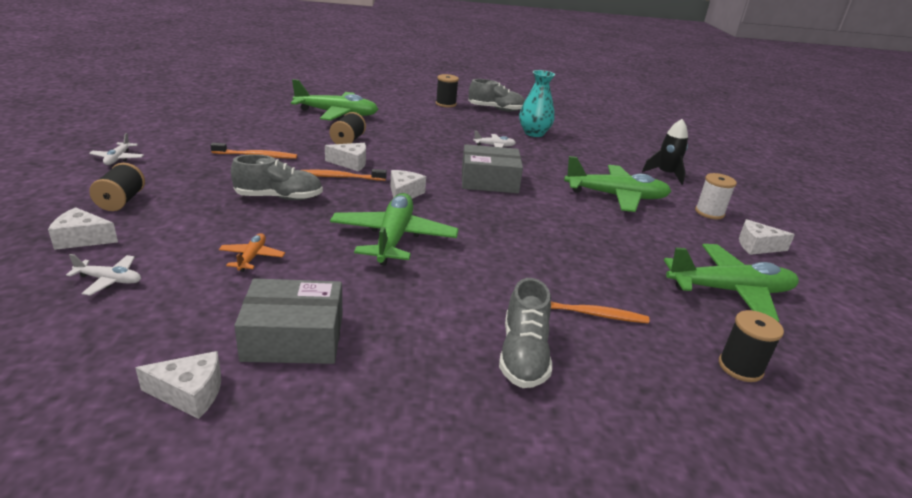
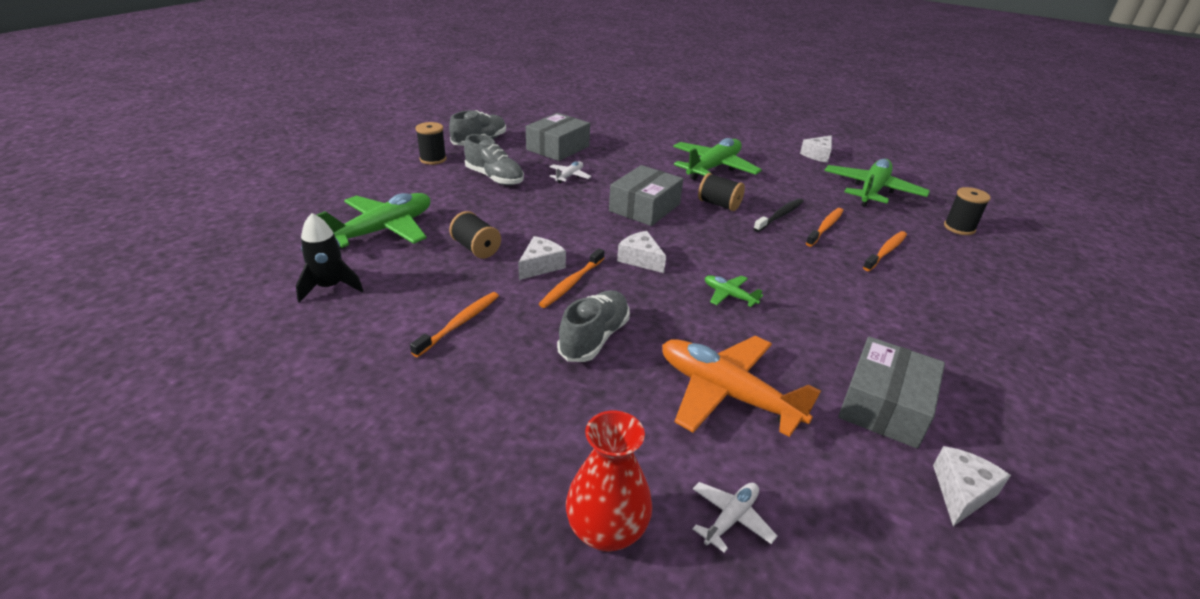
camera: 55 degrees left, 5 degrees up
(82, 239) = (606, 530): white cheese -> red vase
(118, 158) = (350, 452): white plane -> none
(121, 201) = (511, 473): black spool -> black spool (719, 204)
(252, 257) = (726, 393): orange plane -> orange plane, size x2.15
(393, 238) = (729, 295): green plane -> green plane, size x0.46
(523, 355) = (932, 299): grey shoe -> grey shoe (494, 178)
(534, 133) = (558, 148): turquoise vase -> grey box
(573, 242) = (780, 216): none -> black toothbrush
(588, 270) = (825, 227): none -> orange toothbrush
(665, 174) = (688, 133): black rocket -> black rocket (330, 287)
(709, 212) = (761, 147): white spool -> none

